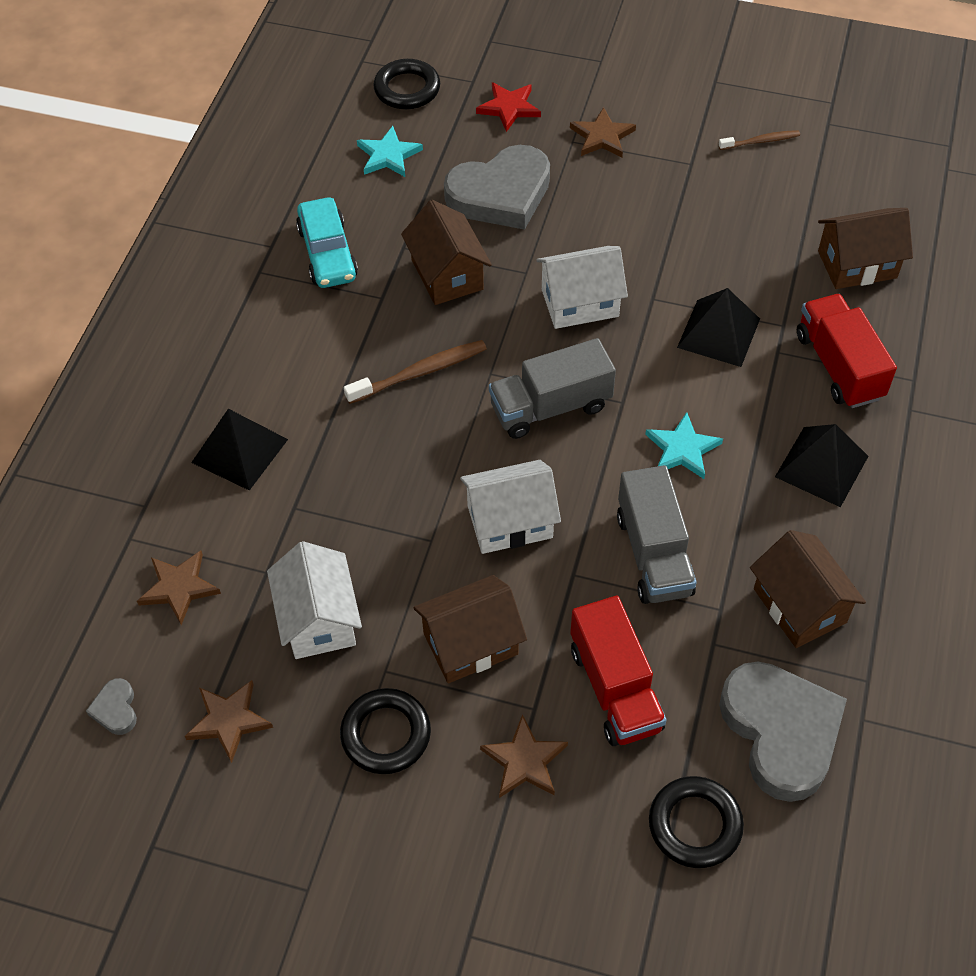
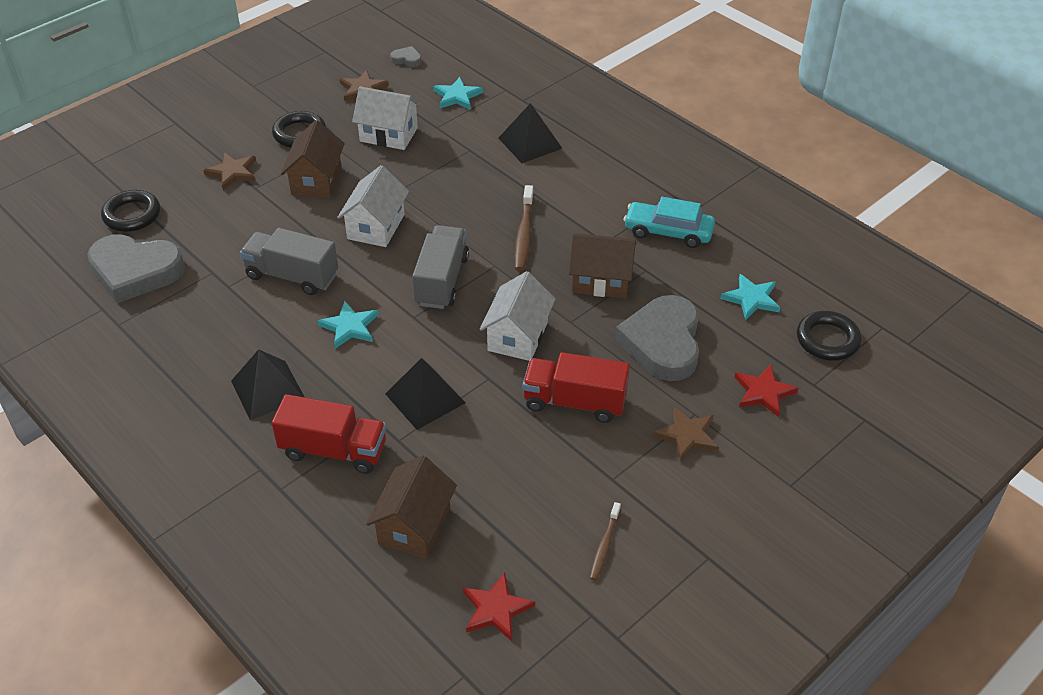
camera: 120 degrees right, 10 degrees down
(179, 588) = (457, 96): brown star -> turquoise star
(615, 688) = (232, 221): red truck -> red truck (574, 402)
(799, 606) = (192, 321): brown house -> none
(878, 177) = (496, 609): none -> red star

